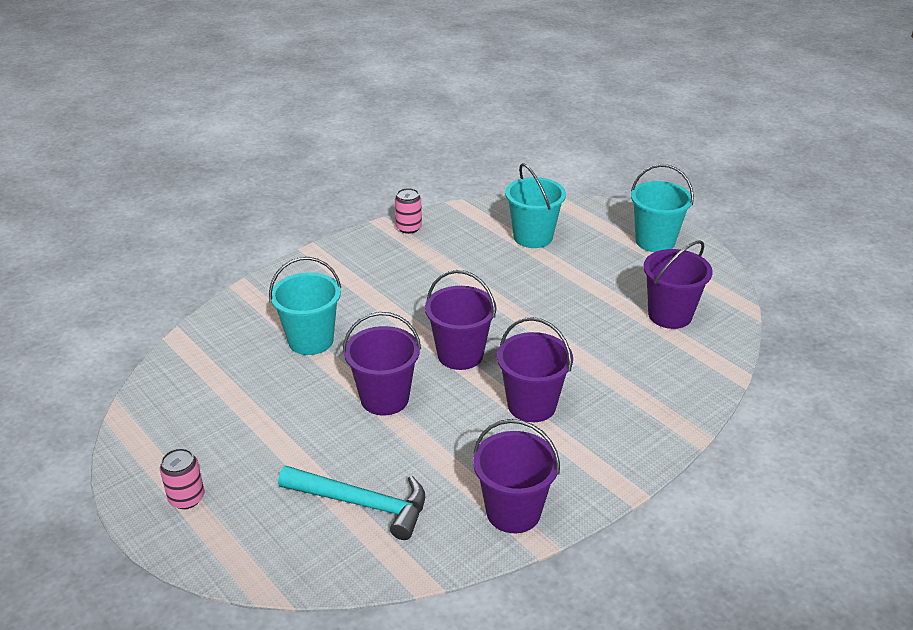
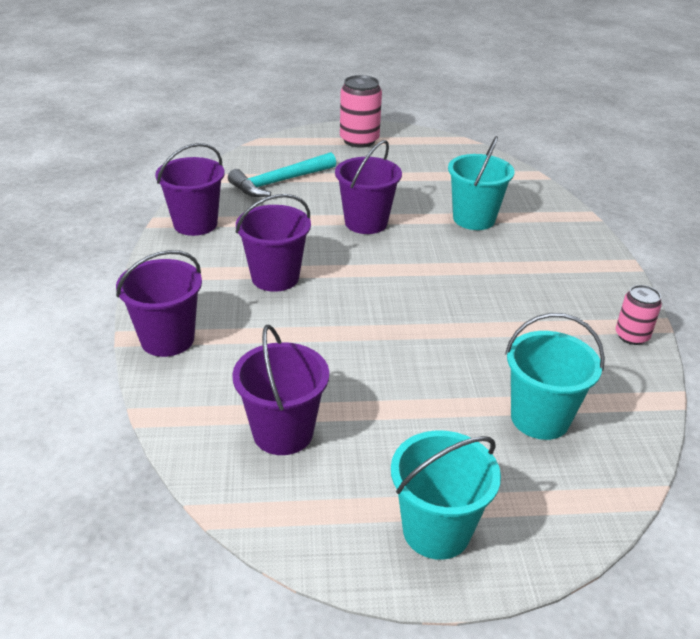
camera: 125 degrees right, 0 degrees up
(186, 498) = (359, 140): pink can -> pink can, size x1.65
(460, 355) = (377, 273): purple bucket -> purple bucket (167, 339)

